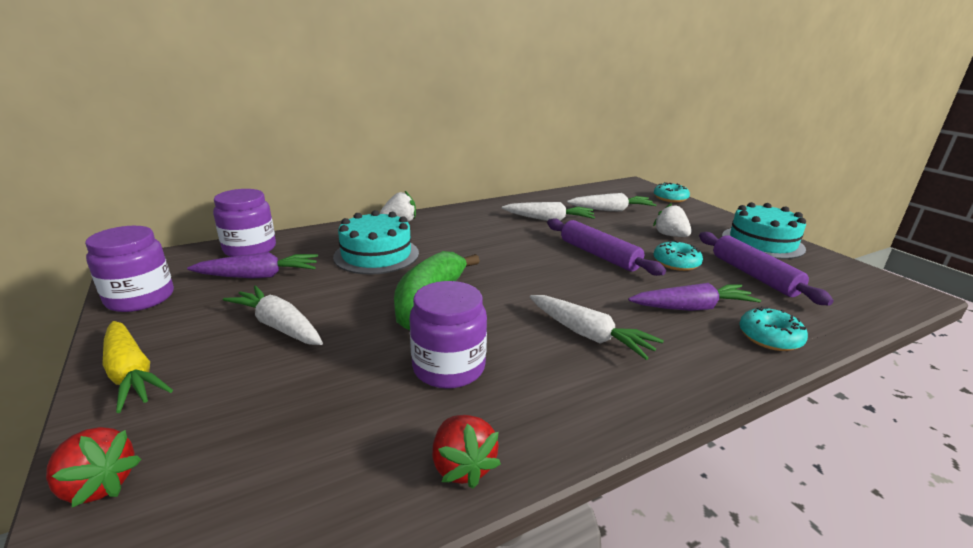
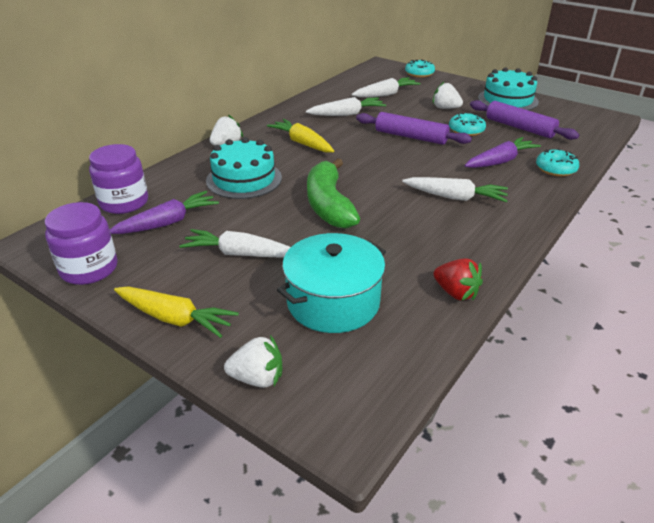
camera: 25 degrees left, 10 degrees up
(99, 485) = (257, 378): red strawberry -> white strawberry
(300, 417) = (333, 302): none -> turquoise pot
(449, 367) = (391, 244): purple jar -> none
(472, 235) = (302, 143): none -> yellow carrot

